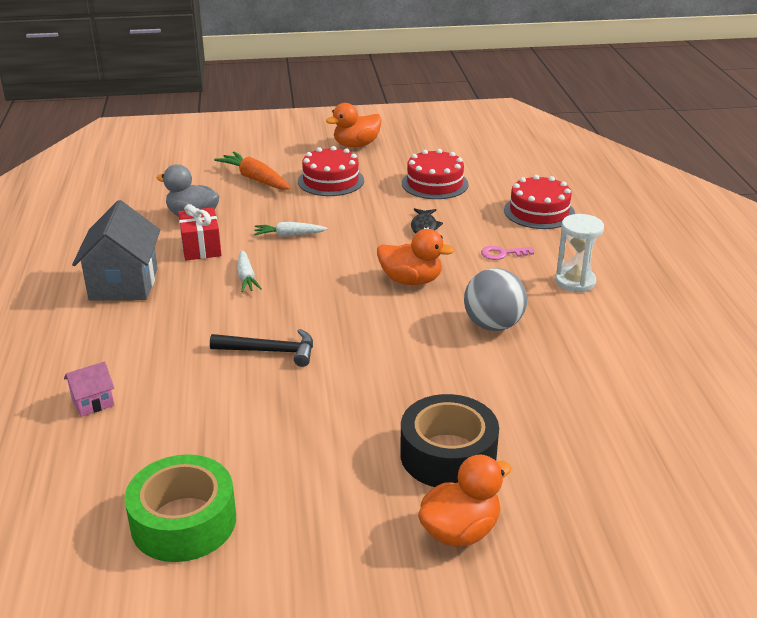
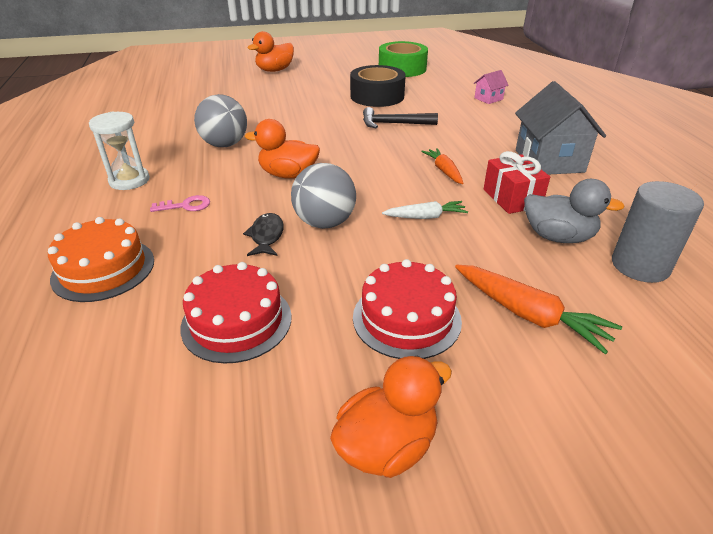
camera: 175 degrees right, 5 degrees up
(154, 198) = (640, 265): none -> grey cylinder
(246, 277) = (444, 171): white carrot -> orange carrot
(376, 234) = (324, 223): none -> grey ball
(448, 455) = (275, 88): black tape -> black tape (377, 96)
(539, 212) = (103, 269): red cake -> orange cake

